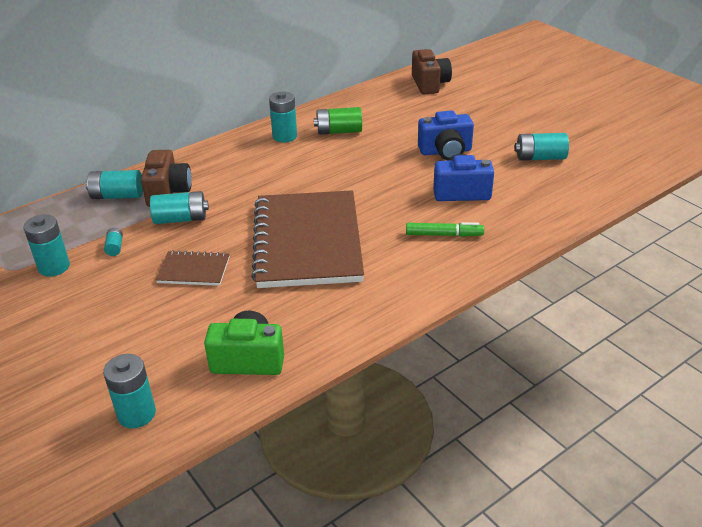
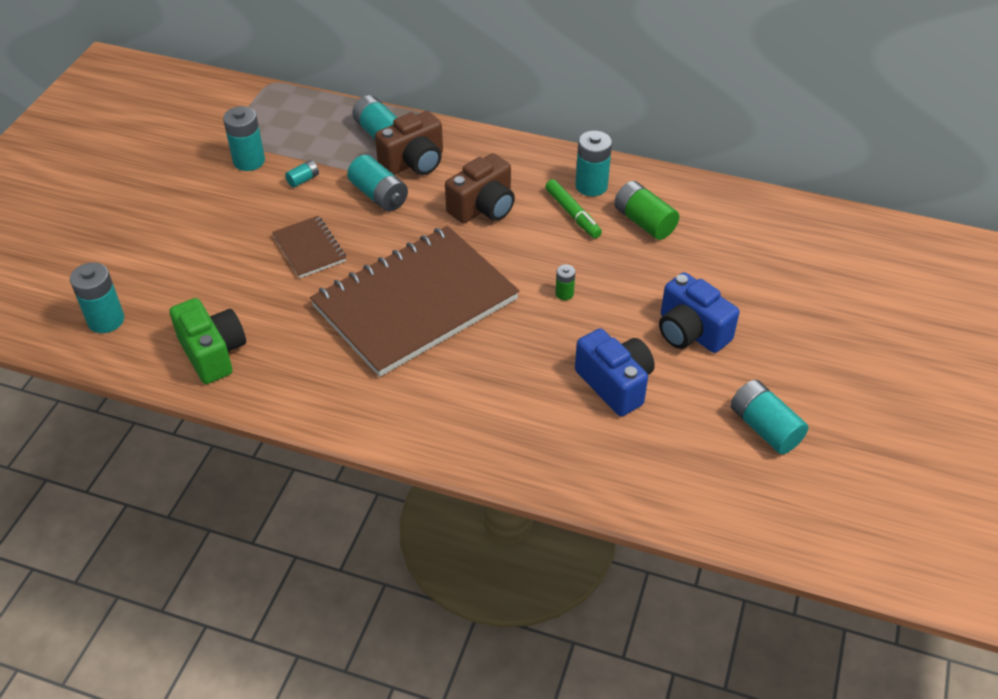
camera: 55 degrees right, 10 degrees up
(366, 181) = (564, 293): none -> green battery
(430, 84) = (840, 246): brown camera -> brown camera (483, 207)
(444, 235) = (515, 406): green marker -> green marker (572, 214)

